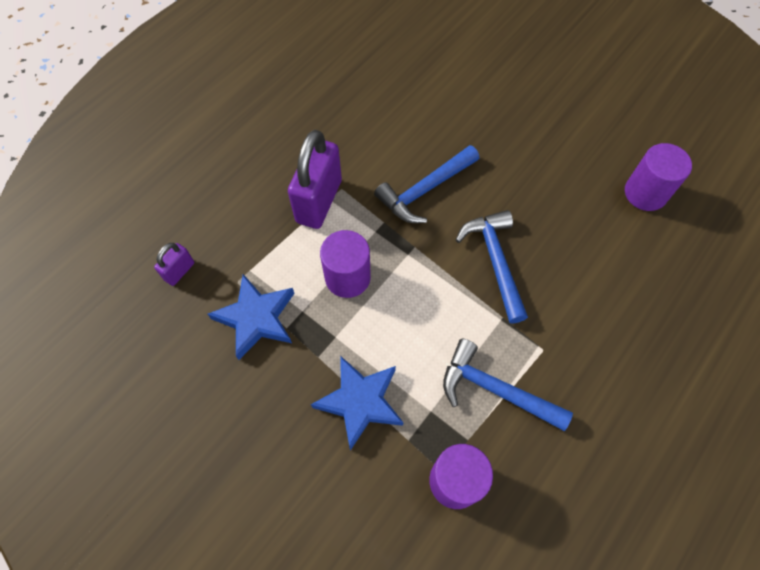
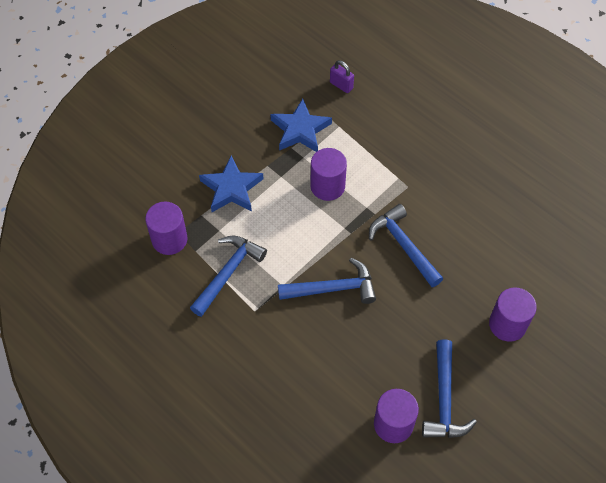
camera: 95 degrees right, 5 degrees down
(319, 201) = (396, 171): purple padlock -> none
(506, 96) = (507, 324): none -> purple cylinder
(604, 149) = (444, 399): none -> blue hammer

